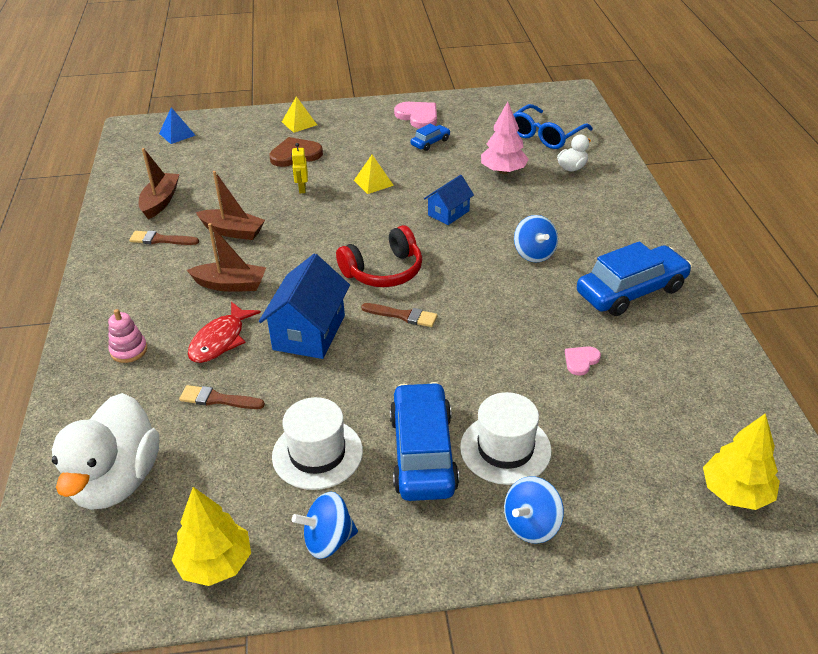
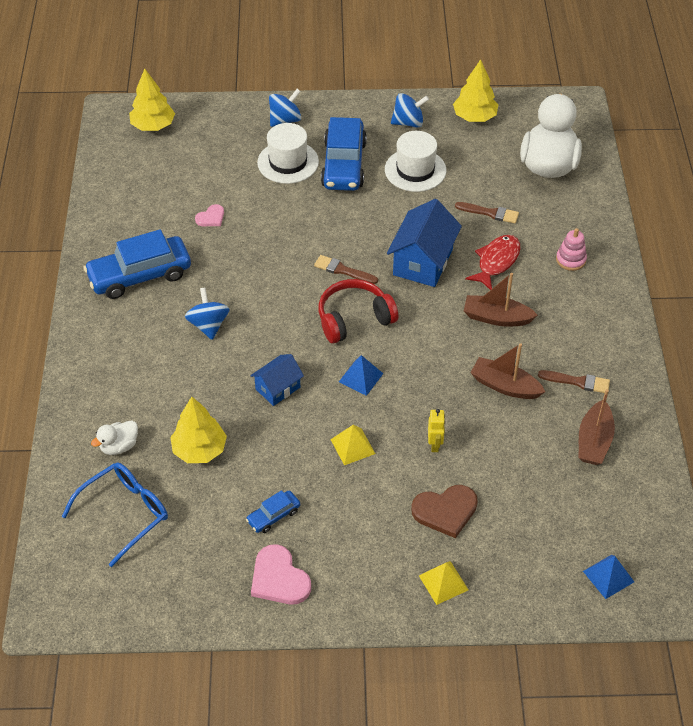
camera: 175 degrees left, 10 degrees up
(371, 226) = (361, 377): none -> blue pyramid
(503, 171) = (200, 450): pink tree -> yellow tree

